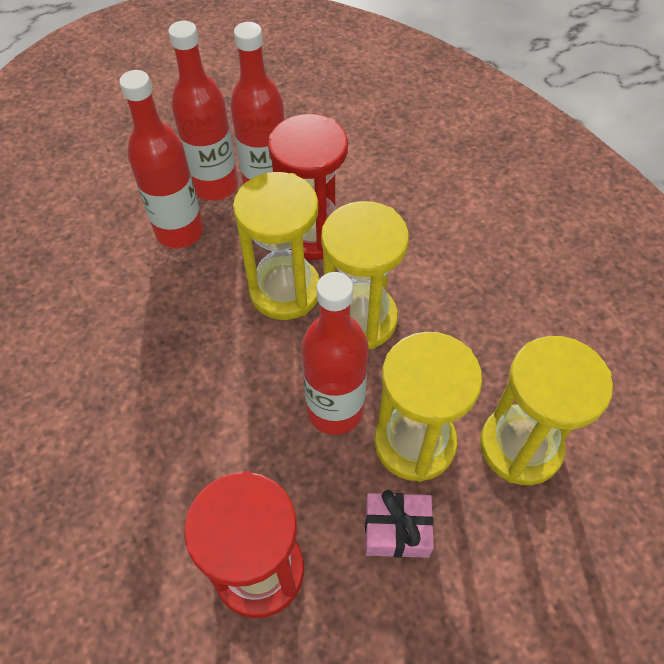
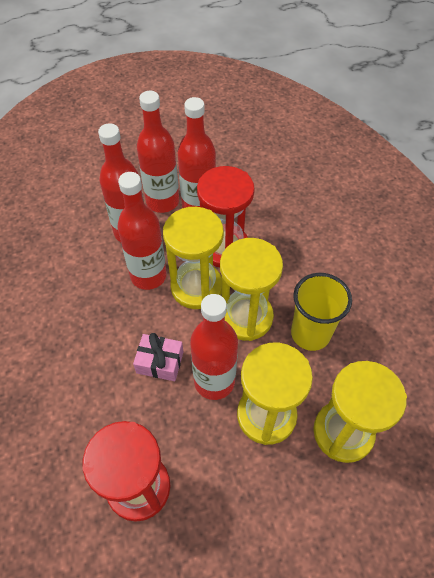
camera: 10 degrees right, 0 degrees up
(215, 286) = (148, 275): none -> red bottle
(397, 530) = (240, 477): pink gift -> pink gift (160, 362)
(450, 326) = (310, 333): none -> yellow cup

